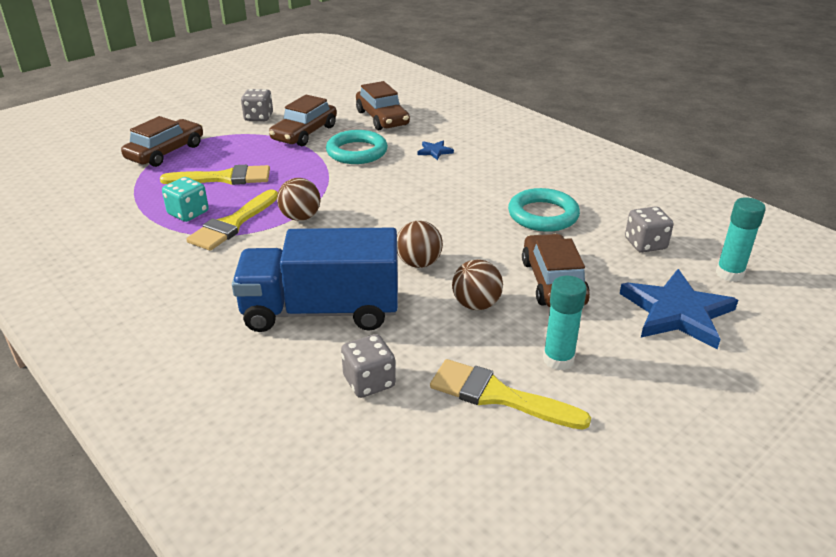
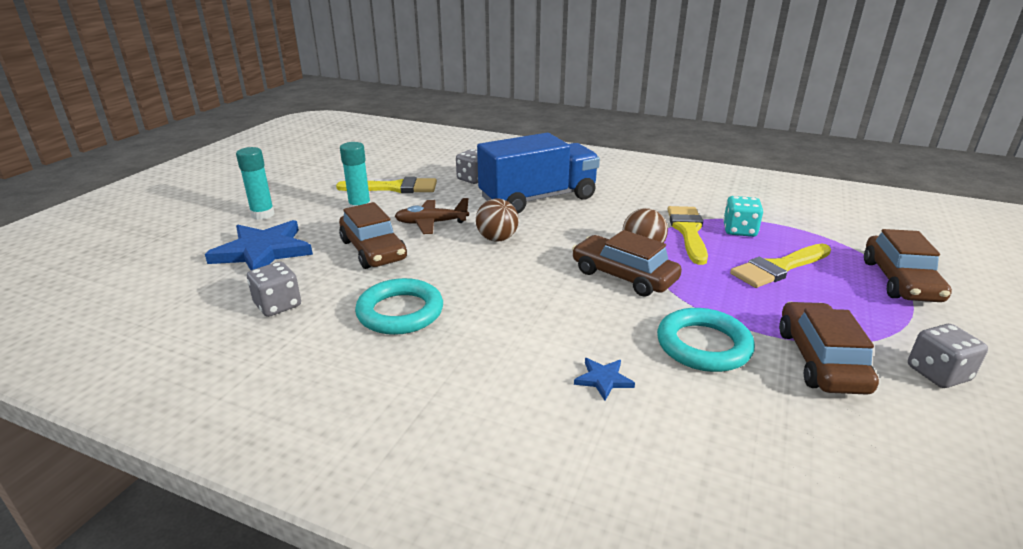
camera: 155 degrees right, 5 degrees down
(382, 118) = (770, 439): brown car -> brown car (623, 276)
(476, 304) = (431, 223): brown ball -> brown plane
(729, 273) = (193, 294): turquoise glue stick -> turquoise glue stick (263, 214)

